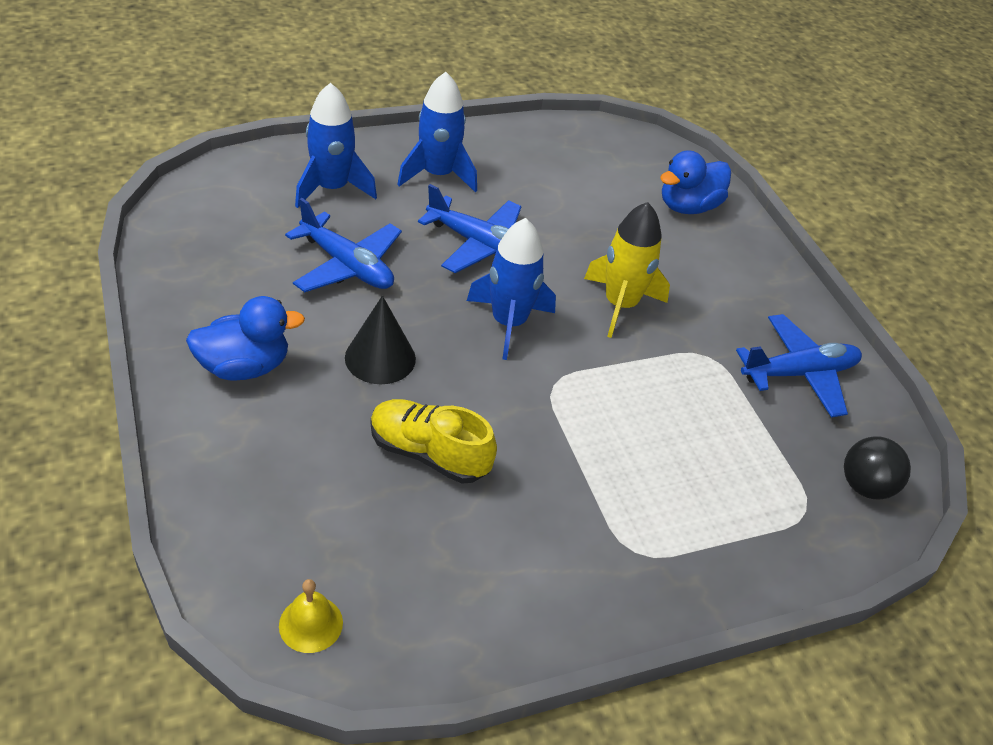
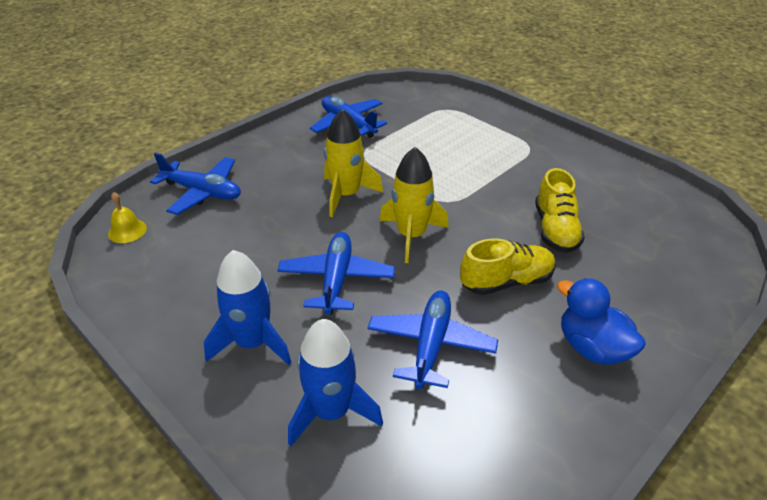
camera: 110 degrees left, 5 degrees down
(311, 624) = (701, 228): yellow bell -> yellow bell (127, 231)
(380, 358) = (506, 282): black cone -> yellow shoe
(508, 323) = (411, 236): blue rocket -> yellow rocket
(688, 206) = (202, 192): blue duck -> blue plane
(865, 486) = (413, 97): black ball -> none

